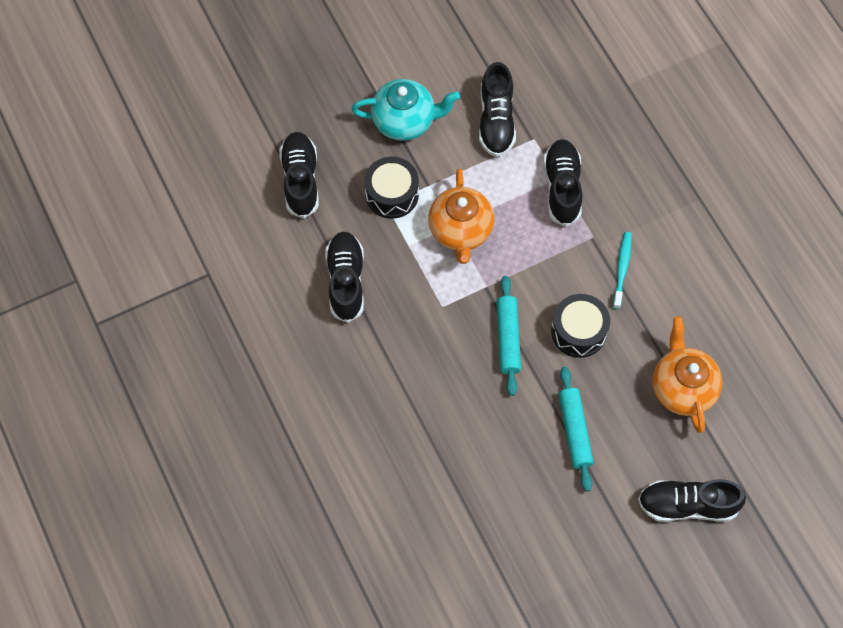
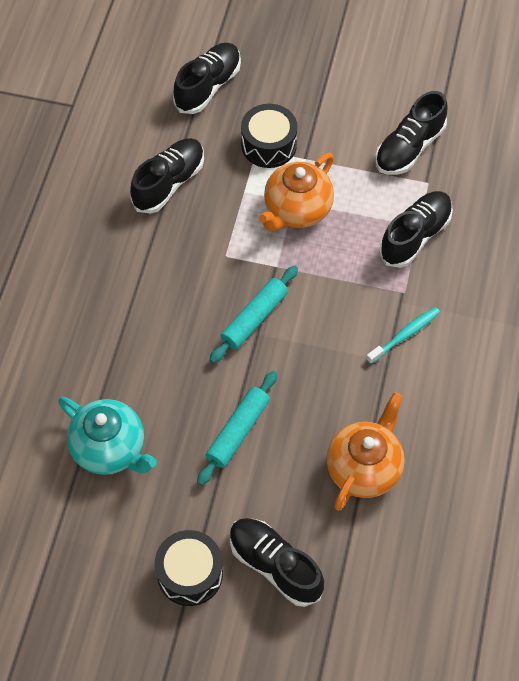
camera: 40 degrees right, 5 degrees down
(405, 121) = (333, 99): turquoise teapot -> turquoise teapot (110, 449)
(578, 331) = (318, 356): black drum -> black drum (190, 573)

